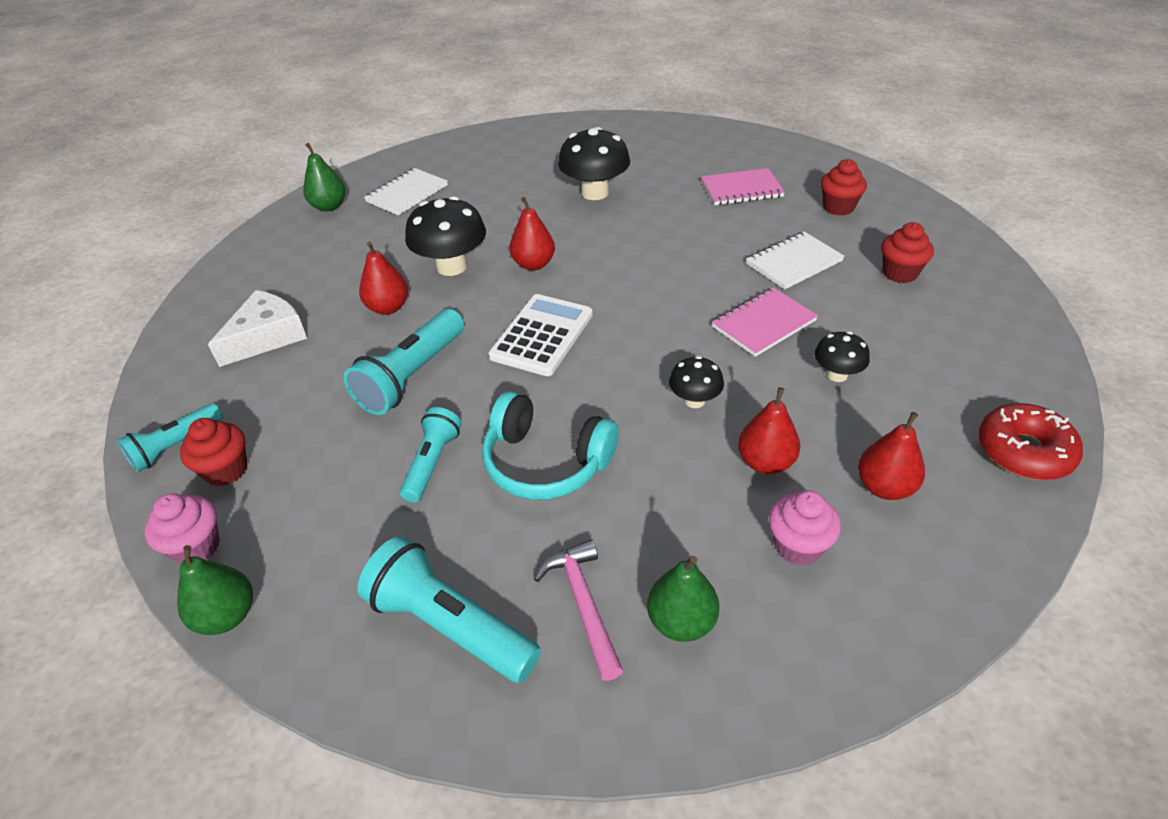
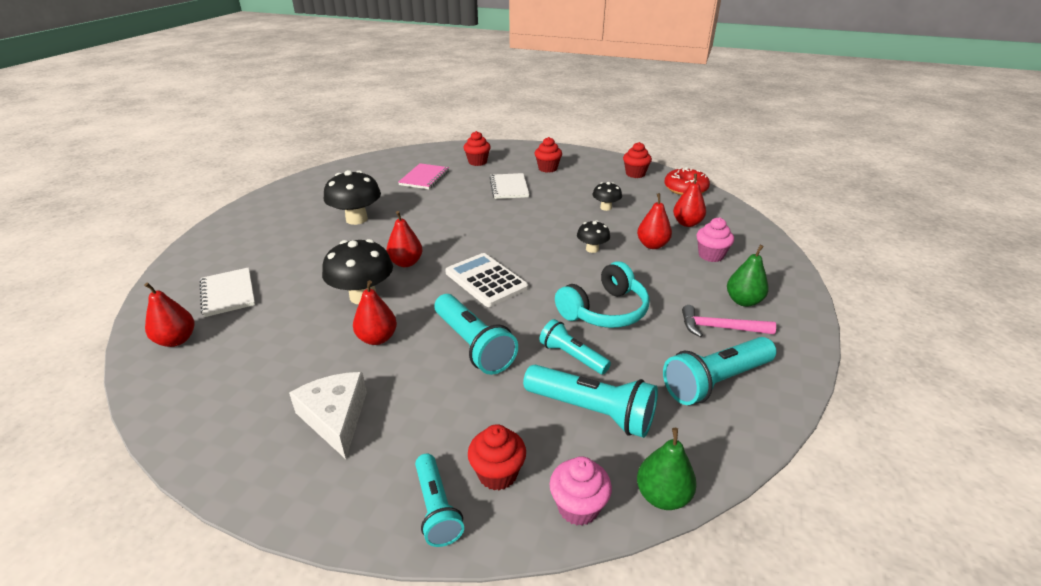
camera: 65 degrees left, 10 degrees down
(329, 206) = (176, 340): green pear -> red pear
(340, 512) = (592, 411): none -> turquoise flashlight
(763, 324) = (550, 211): pink notebook -> none
(1004, 370) = (635, 174): none -> red cupcake

